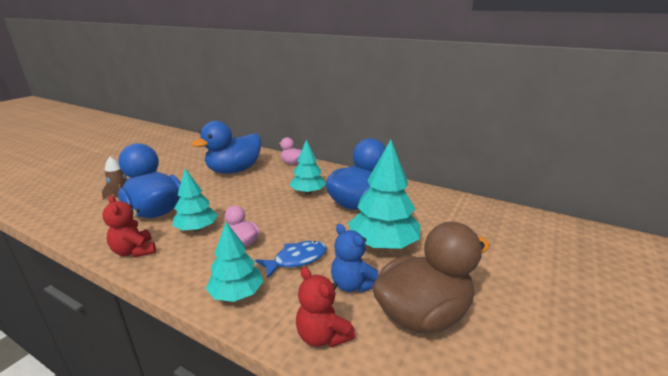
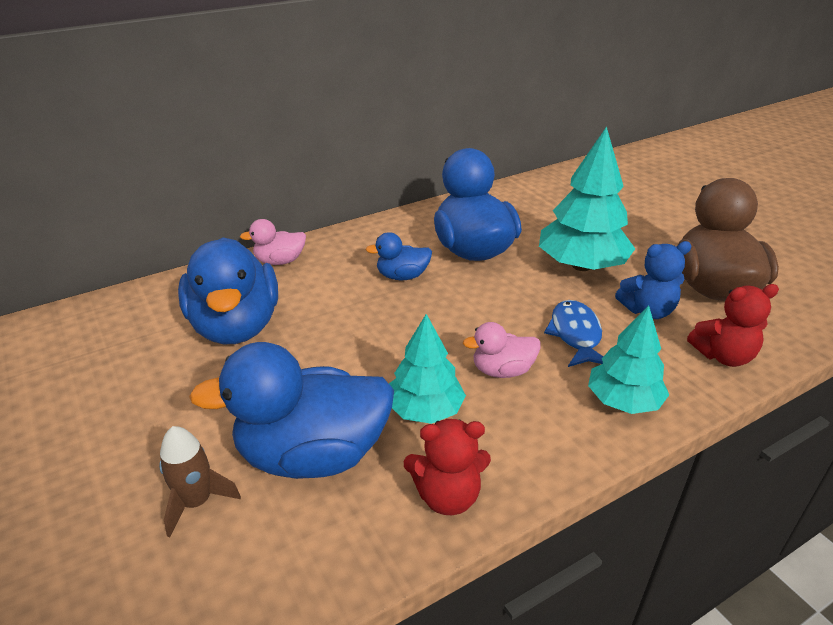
camera: 60 degrees left, 10 degrees up
(308, 192) = (402, 276): turquoise tree -> blue duck

